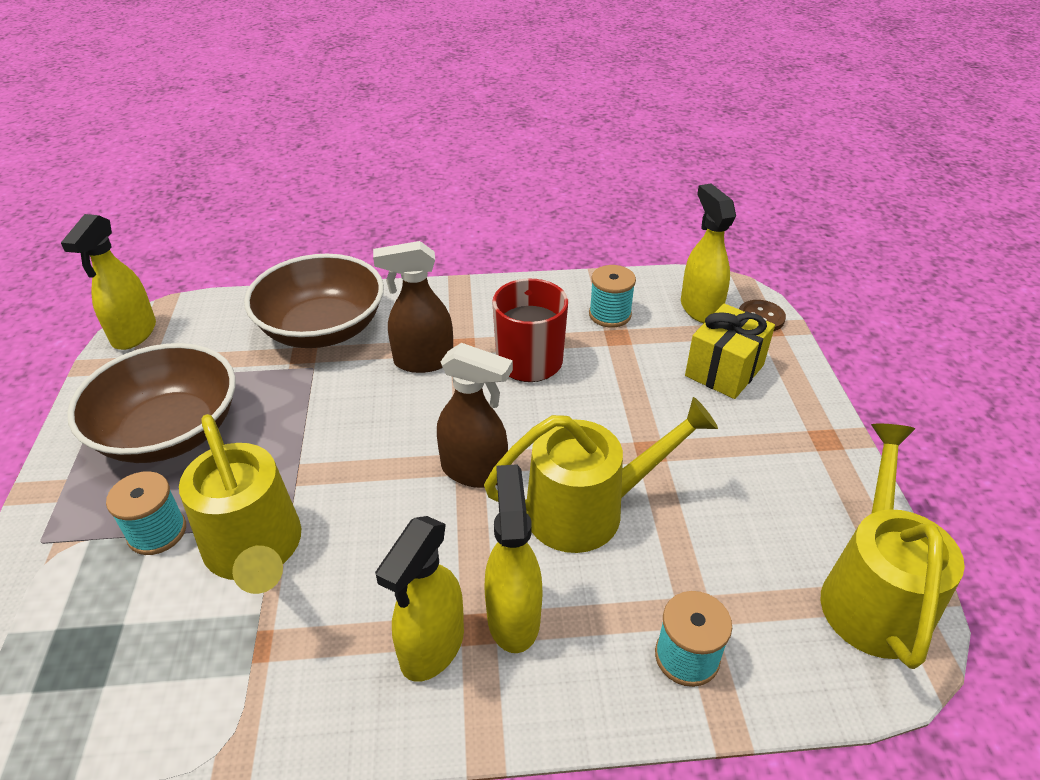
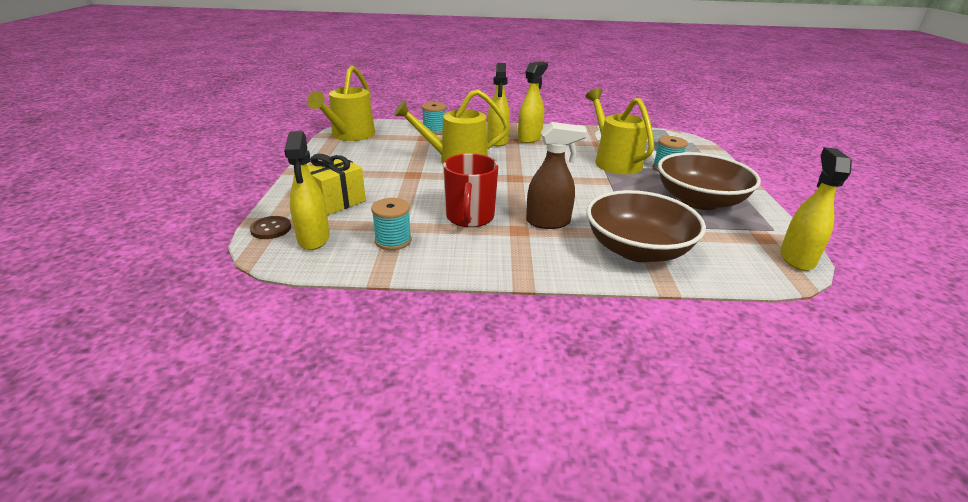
camera: 175 degrees left, 10 degrees down
(474, 471) = (512, 174): brown spray bottle -> none

